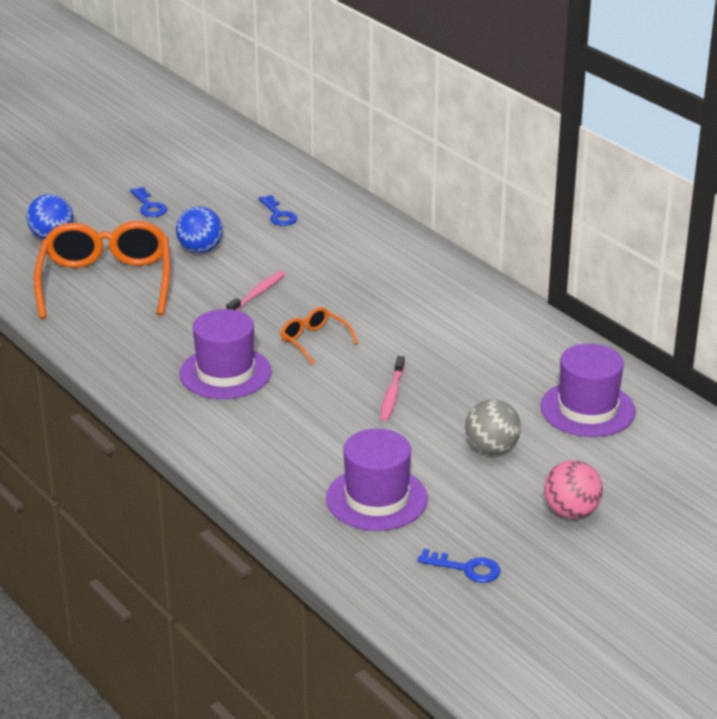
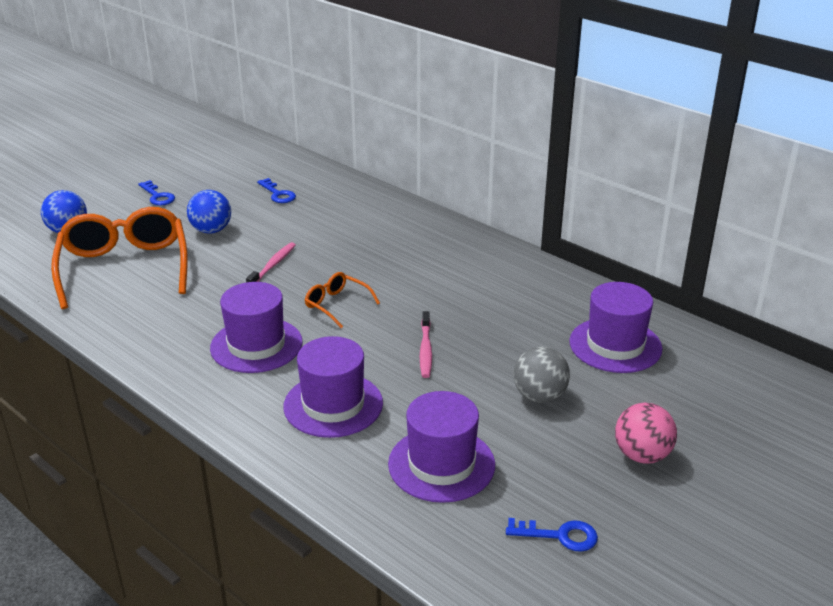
camera: 10 degrees left, 0 degrees up
(288, 436) = (333, 405): none -> purple hat

